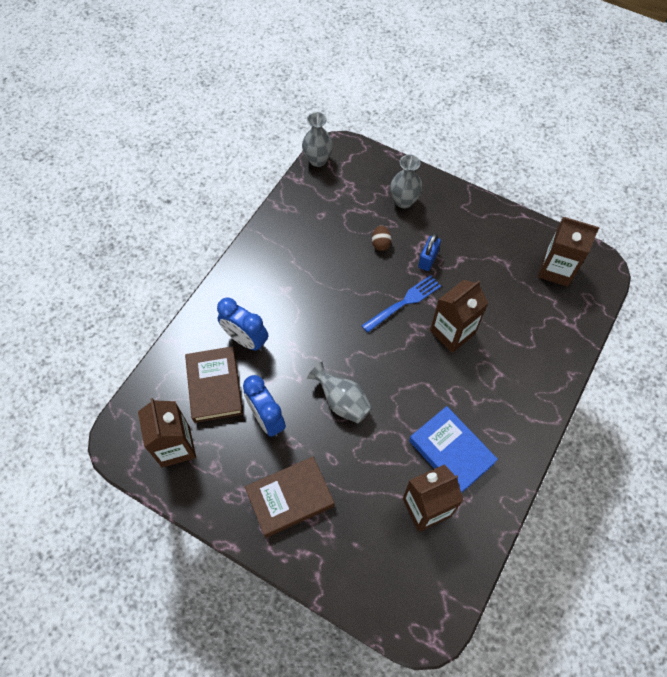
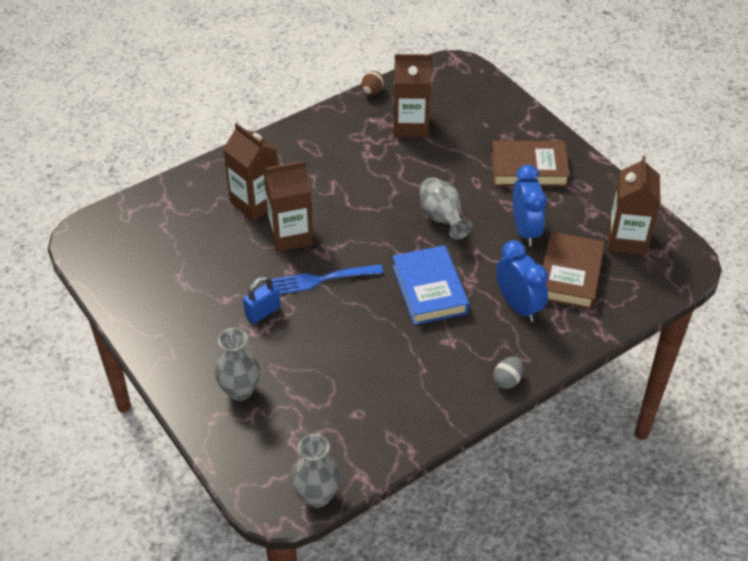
camera: 155 degrees left, 15 degrees down
(232, 276) = (507, 380): none -> grey egg
(380, 244) = (305, 350): brown egg -> brown egg (372, 92)
(451, 452) = (362, 151): blue book -> blue book (429, 289)
(556, 269) = (132, 251): brown carton -> brown carton (255, 203)

